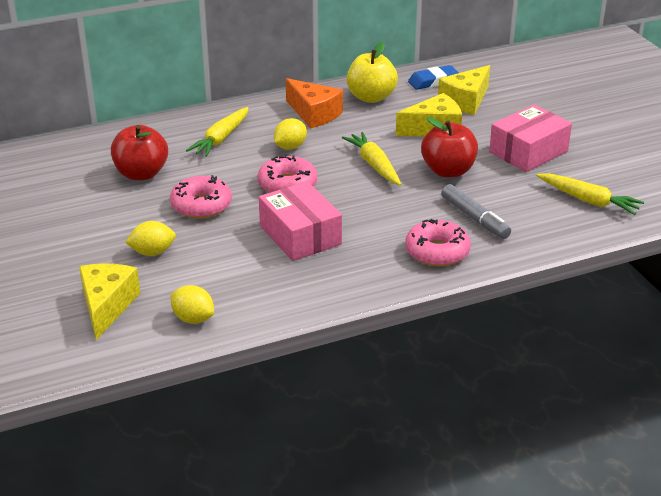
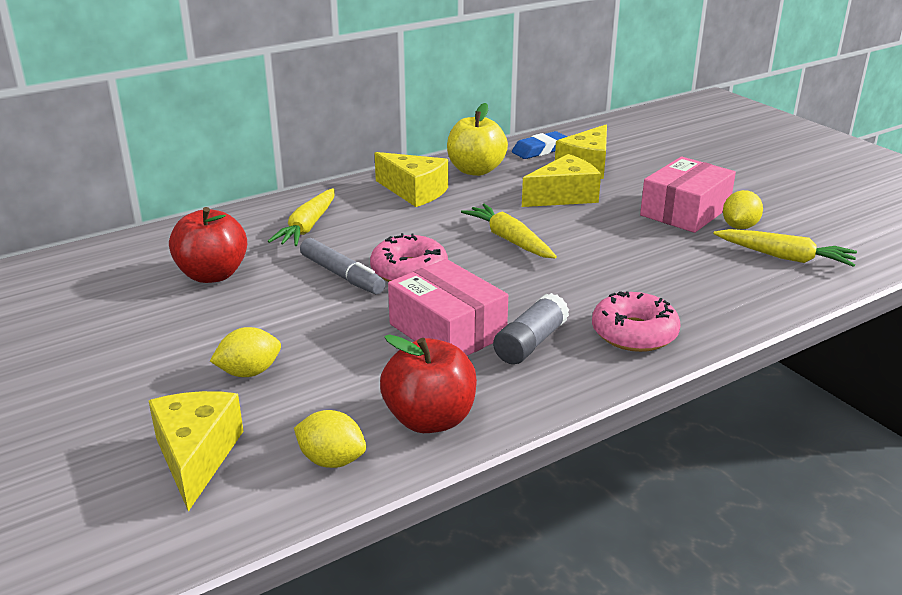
camera: 10 degrees left, 5 degrees down
(201, 205) = (303, 306): pink donut -> none
(290, 147) = (398, 228): yellow lemon -> yellow lemon (739, 227)
(314, 114) = (414, 192): orange cheese -> yellow cheese
(357, 251) = (530, 343): none -> grey glue stick
(448, 171) = (602, 239): red apple -> red apple (430, 419)
(474, 218) = (660, 289): grey marker -> grey marker (341, 275)

